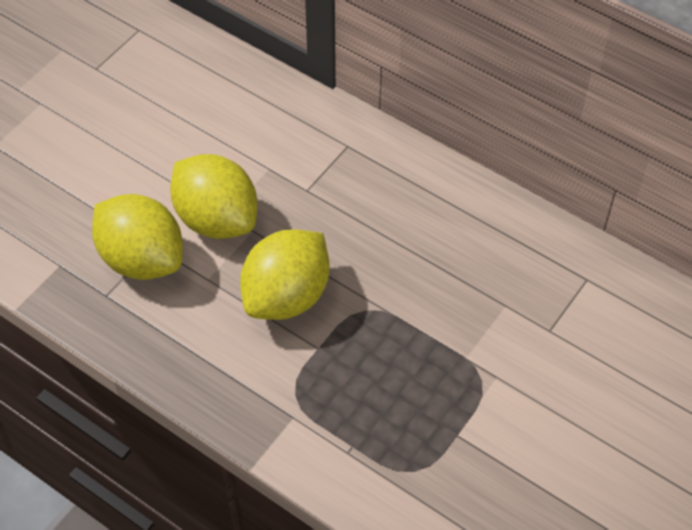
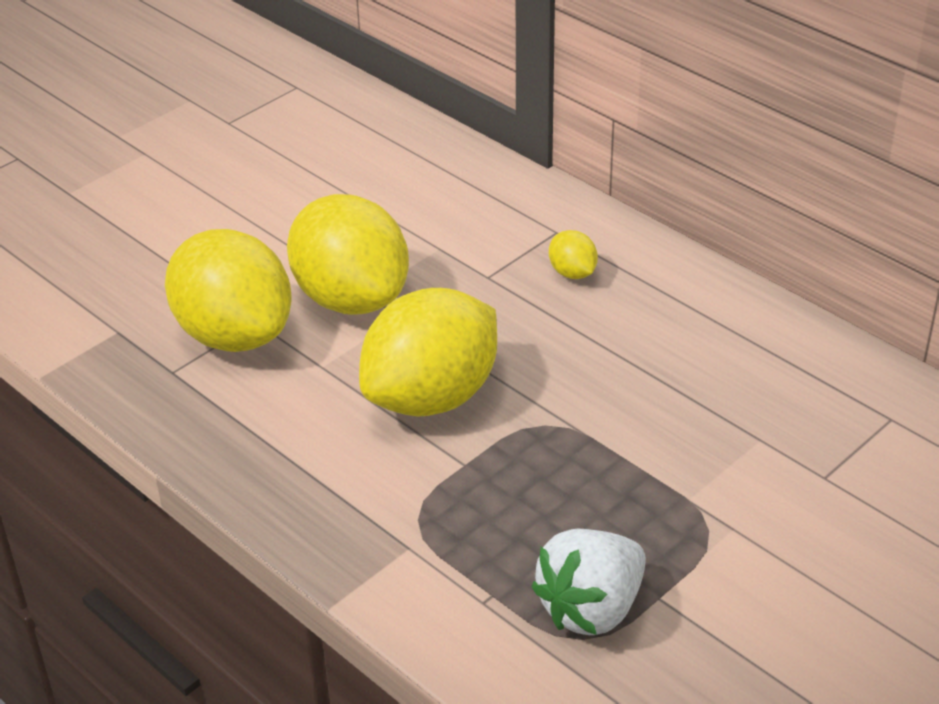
camera: 10 degrees right, 15 degrees down
(364, 181) = (572, 273): none -> yellow lemon
(416, 449) = (591, 608): none -> white strawberry

